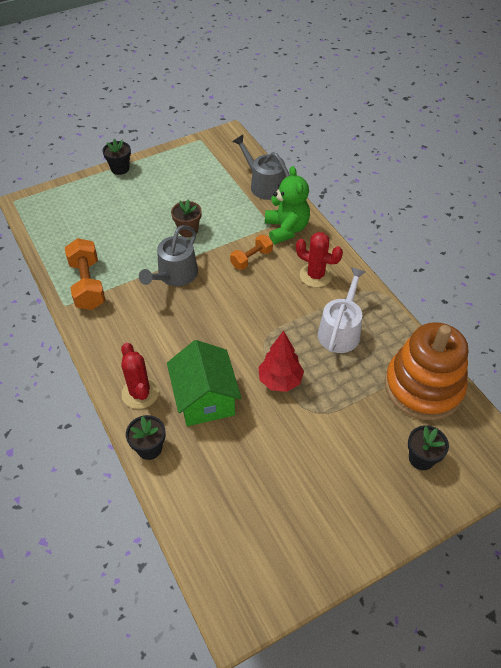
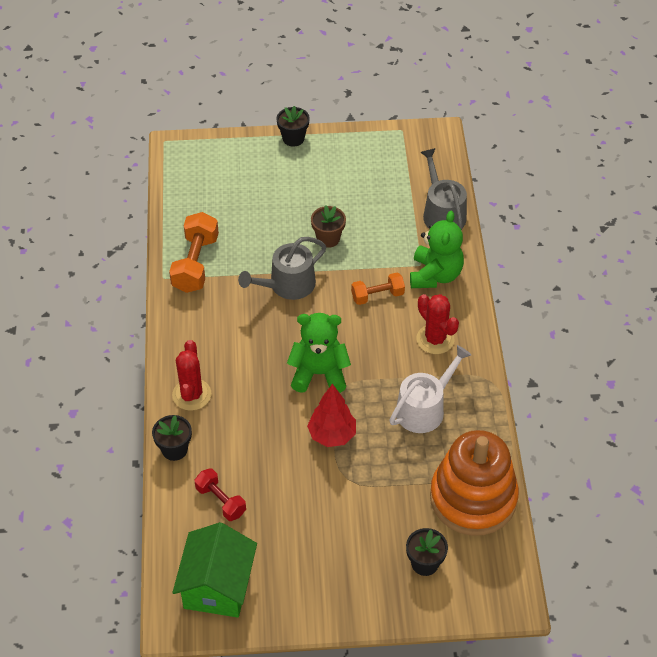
camera: 25 degrees right, 0 degrees up
(205, 399) = (250, 424): green house -> green house (217, 586)
(216, 478) = (221, 501): none -> red dumbbell
(240, 335) = (319, 373): none -> green teddy bear

